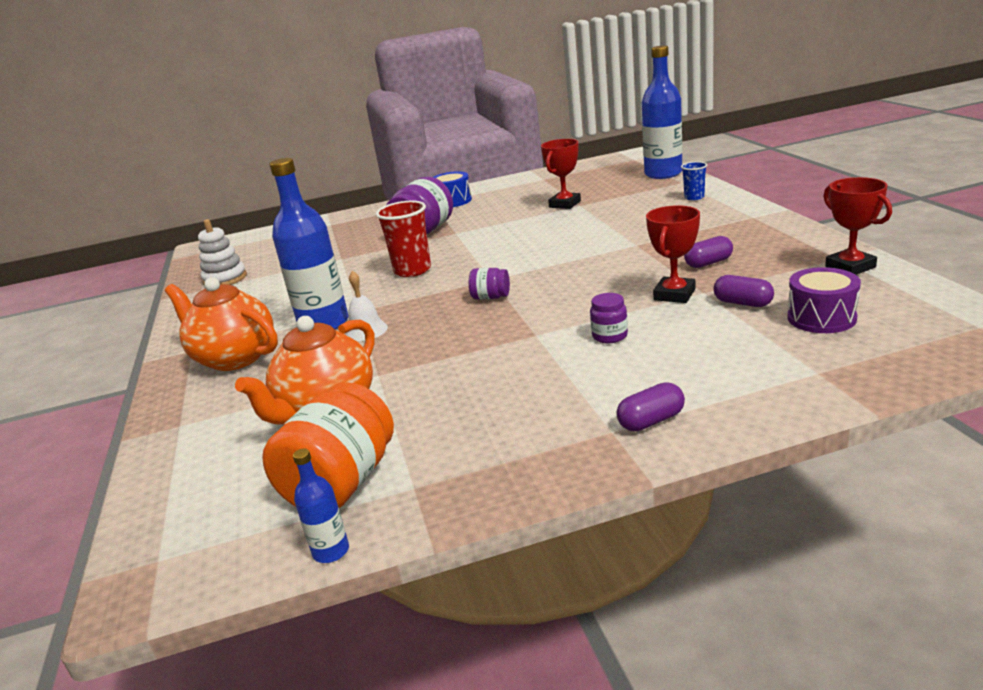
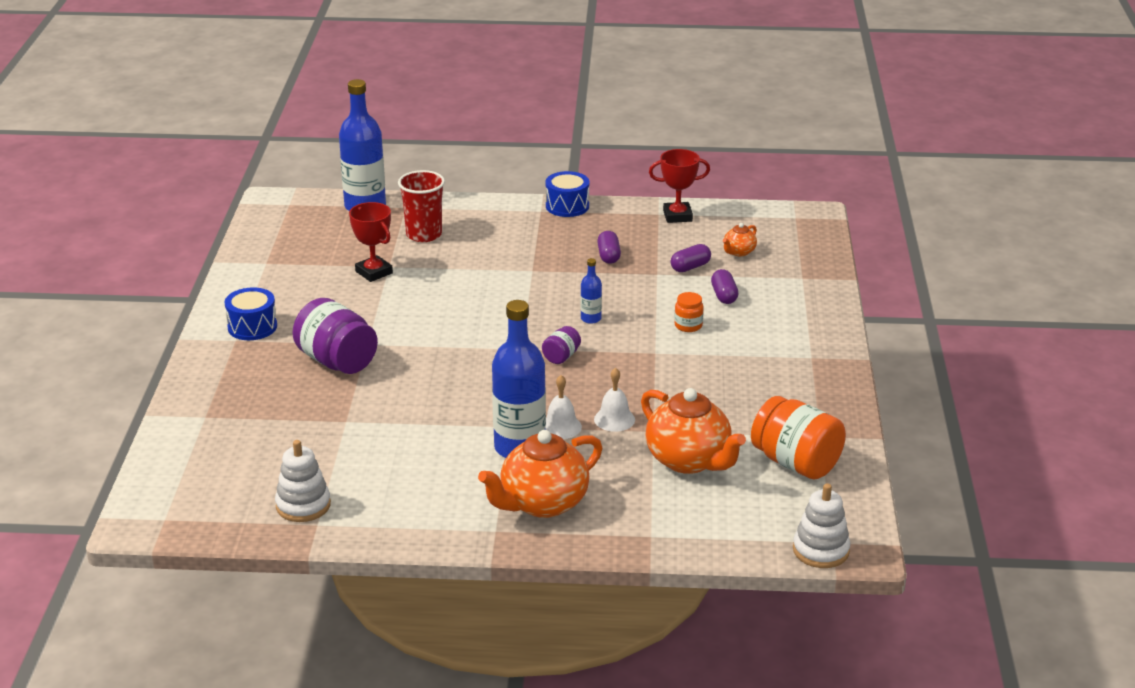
camera: 75 degrees left, 5 degrees up
(139, 554) = (821, 550): none -> white stacking toy
(331, 551) = (865, 473): blue bottle -> blue bottle (591, 318)
(391, 350) = (614, 419): none -> white bell
(412, 270) = (443, 384): red cup -> red cup (424, 235)
(609, 336) = (688, 326): purple jar -> orange jar
(651, 421) = (810, 342): purple capsule -> purple capsule (724, 296)
(674, 294) = (648, 284): red trophy -> none
(694, 197) = (456, 215): blue cup -> none
(780, 222) = (567, 206): none -> blue drum
(821, 318) = (739, 252): purple drum -> orange teapot

